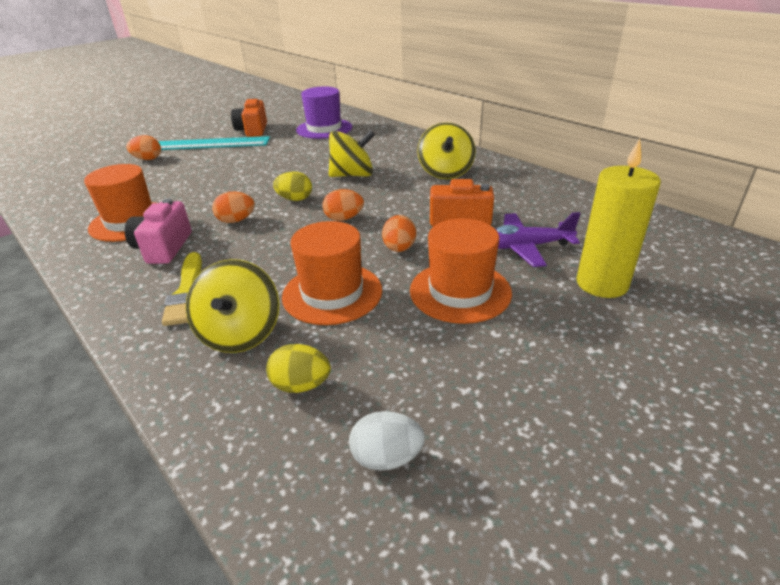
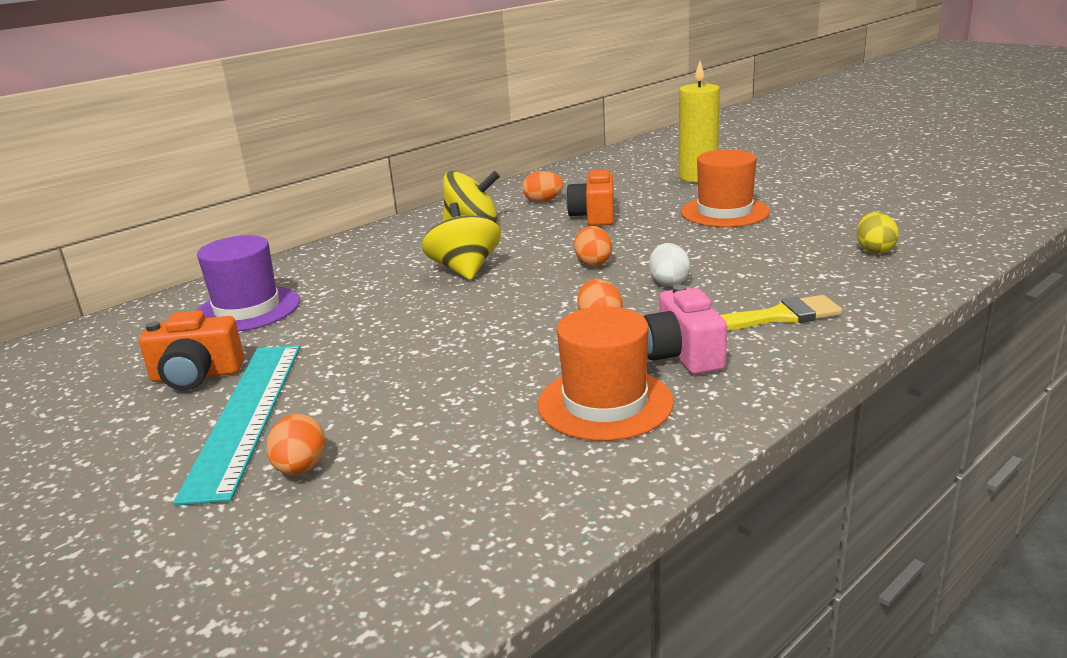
camera: 90 degrees left, 10 degrees down
(164, 248) = (682, 355): pink camera -> pink camera turned 75 degrees clockwise
(240, 333) = (828, 280): yellow spinning top -> none
(295, 199) = (536, 295): yellow egg -> none
(332, 293) = (747, 253): orange hat -> none
(387, 457) = (917, 222): white egg -> white egg (669, 282)
(399, 249) = (658, 235): orange egg -> orange egg (543, 201)
(524, 247) = (647, 195): purple plane -> none

